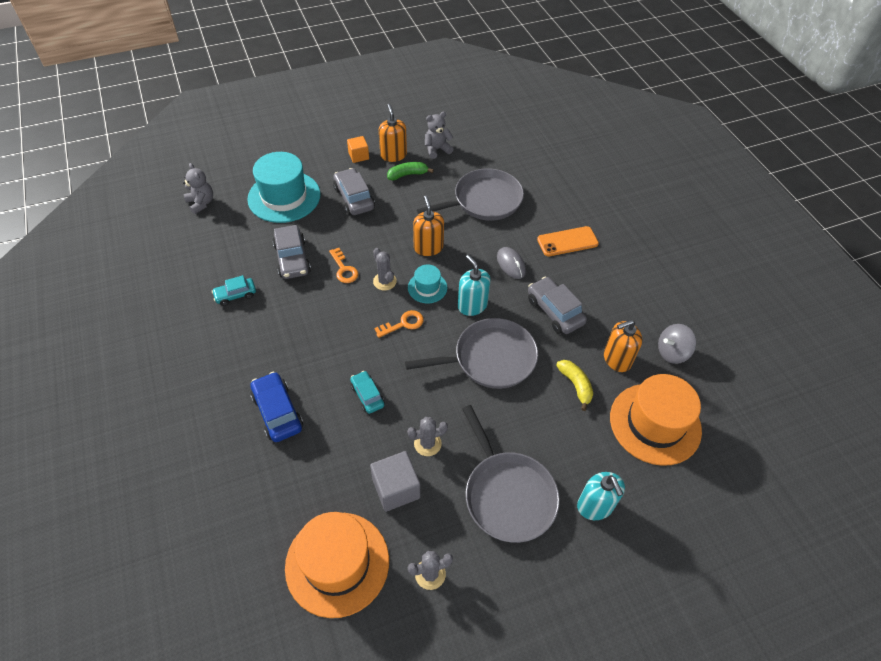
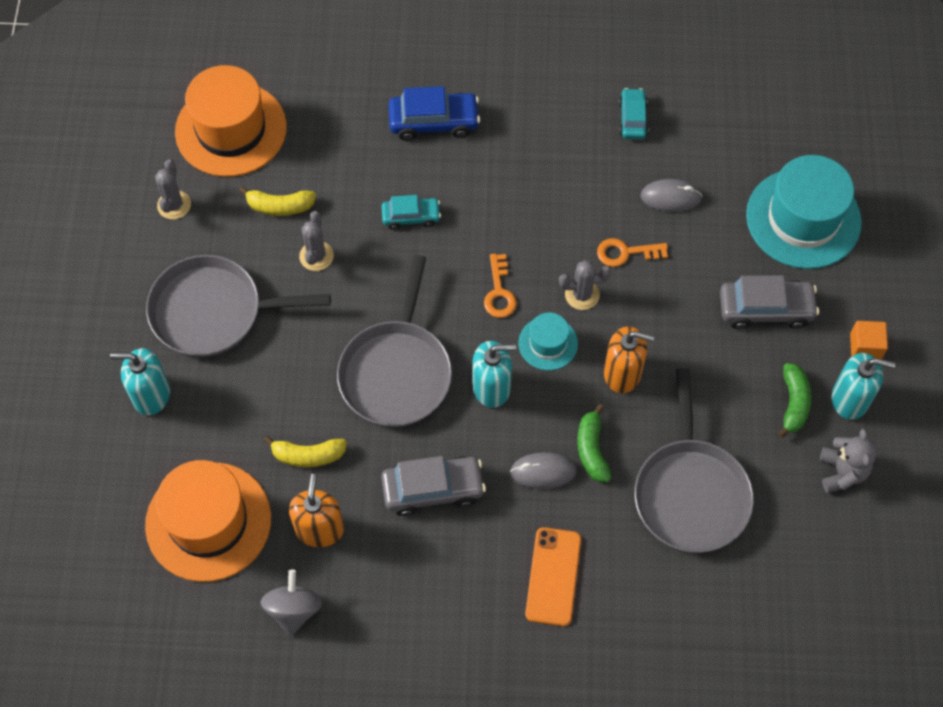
camera: 115 degrees right, 10 degrees up
(201, 203) = (827, 114): grey teddy bear -> none
(292, 259) = (670, 197): grey car -> grey mouse
(393, 155) = (850, 399): orange soap dispenser -> turquoise soap dispenser
(396, 488) = (280, 206): grey cube -> yellow banana
(484, 247) = (592, 450): none -> green banana

